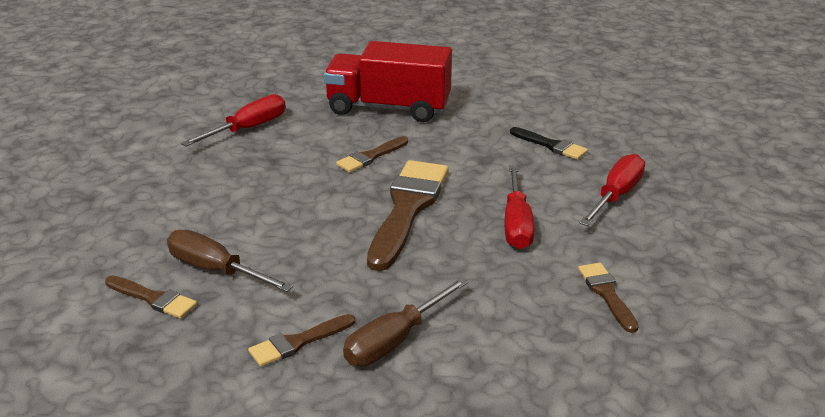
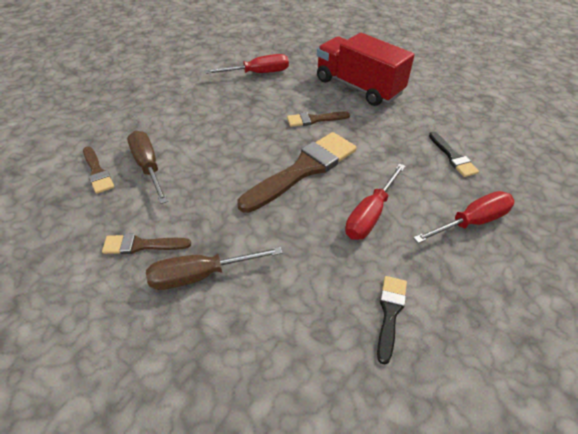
camera: 30 degrees right, 15 degrees up
(607, 294) = (390, 313): brown brush -> black brush

